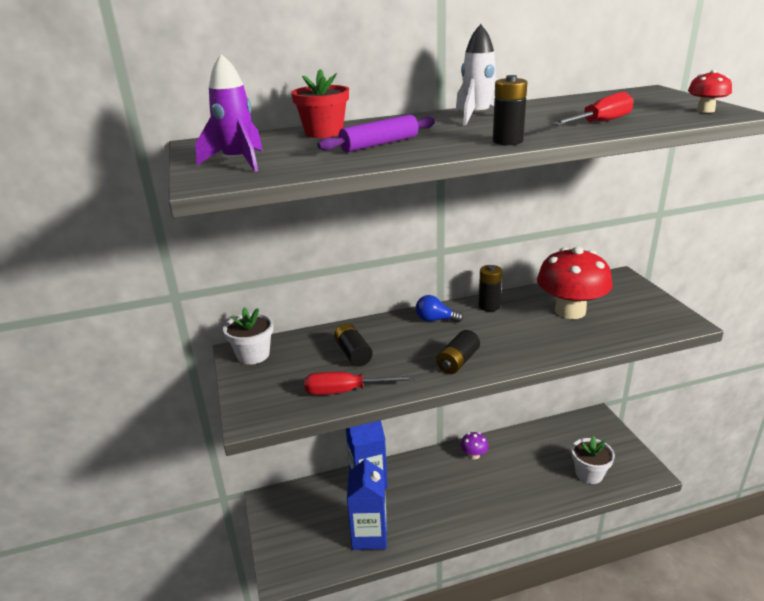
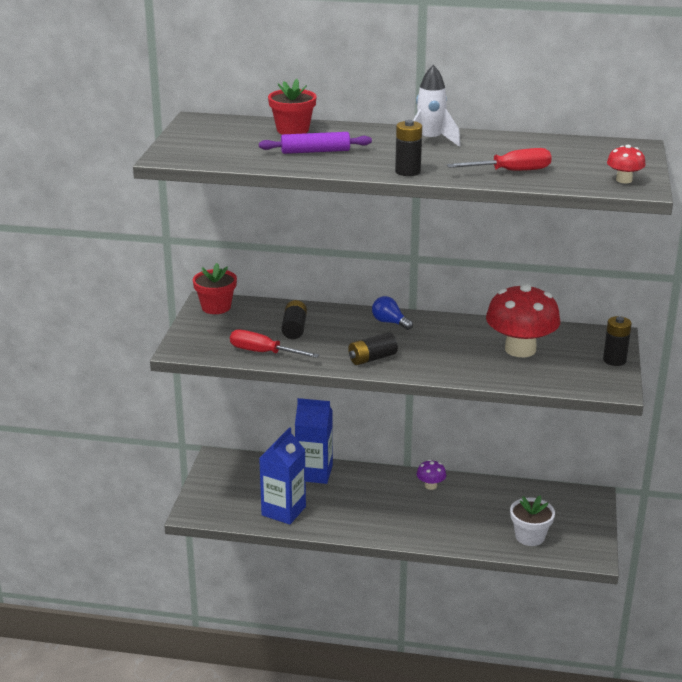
camera: 25 degrees right, 0 degrees up
(238, 162) = (203, 144): purple rocket -> none
(253, 355) = (216, 307): white flower pot -> red flower pot
(489, 306) = (450, 325): black battery -> black battery (614, 360)

